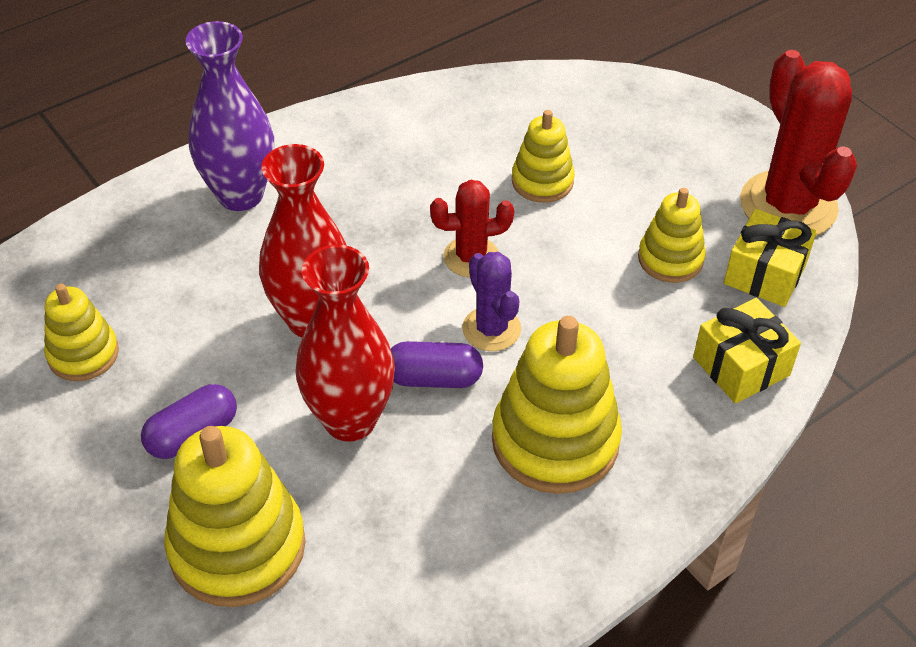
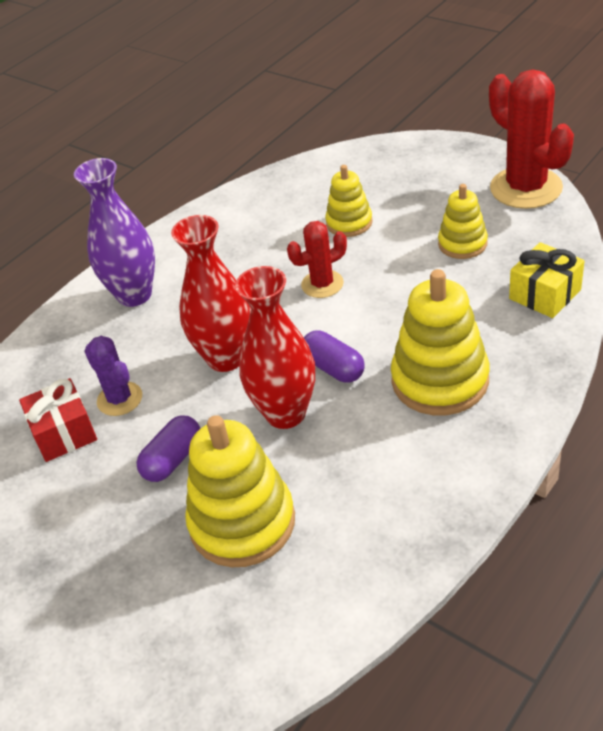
camera: 10 degrees left, 5 degrees down
(83, 354) = (64, 433): yellow stacking toy -> red gift
(434, 378) = (333, 368): purple capsule -> purple capsule turned 60 degrees clockwise
(491, 329) = (359, 324): purple cactus -> purple cactus (120, 399)
(765, 274) = (531, 233): yellow gift -> none

